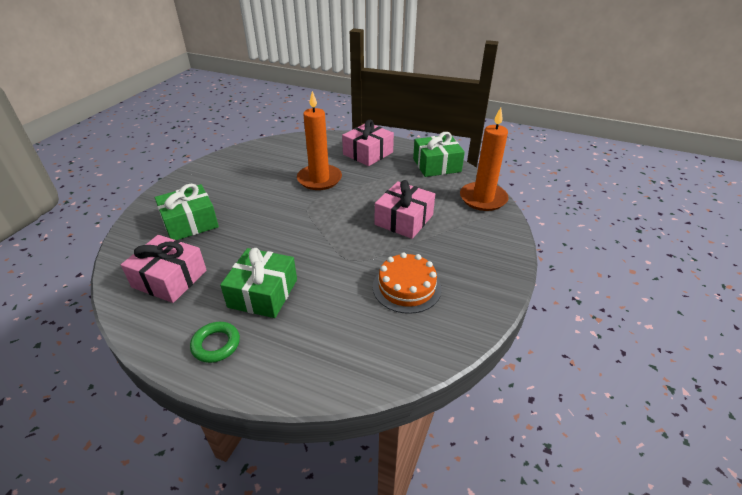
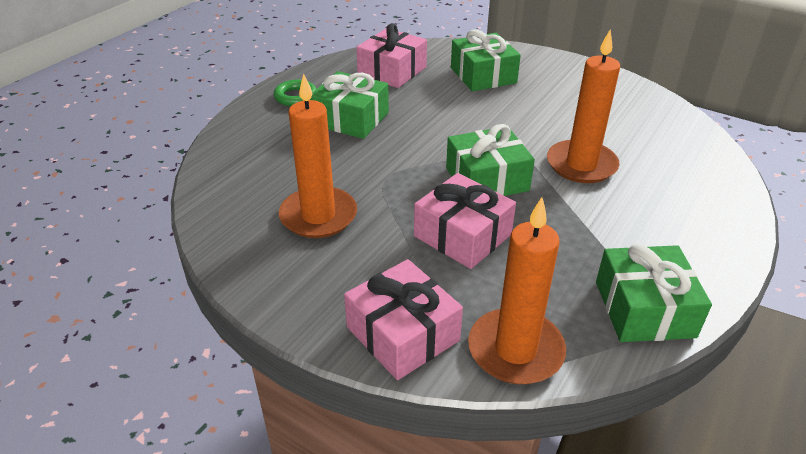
camera: 100 degrees right, 0 degrees up
(342, 214) = (487, 179): none -> green gift
(368, 153) = (677, 222): pink gift -> pink gift (403, 333)
(406, 287) = (318, 216): orange cake -> orange candle

